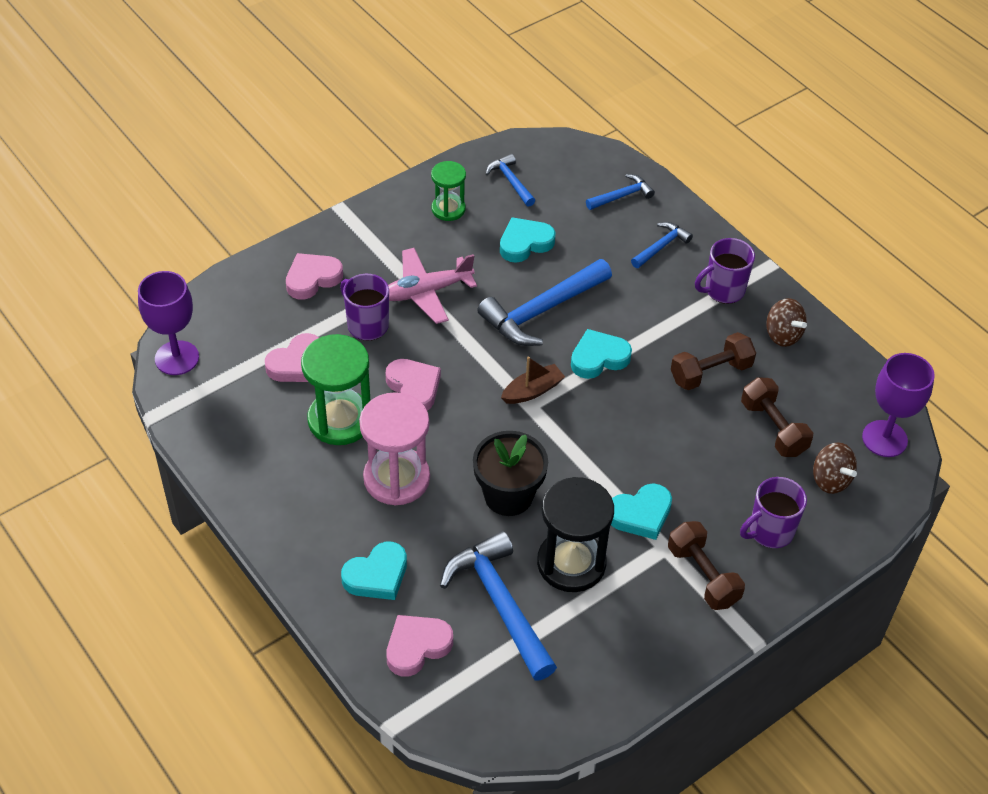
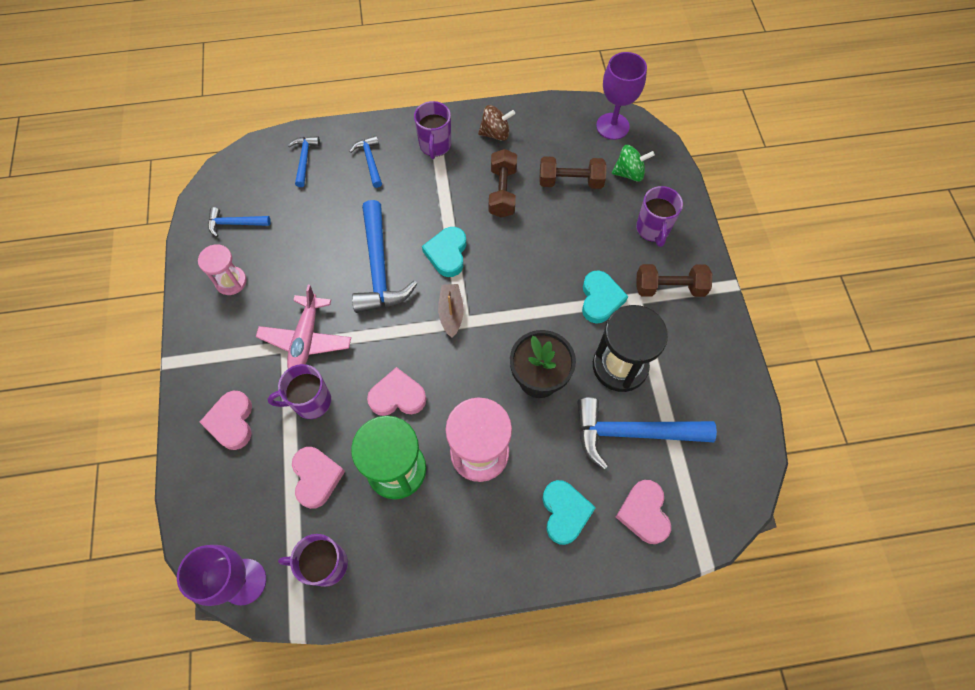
camera: 60 degrees left, 15 degrees up
(222, 407) = (325, 564): none -> purple mug
(448, 209) = (231, 281): green hourglass -> pink hourglass
(525, 243) = (305, 246): turquoise heart -> none
(830, 480) = (629, 173): brown spinning top -> green spinning top

